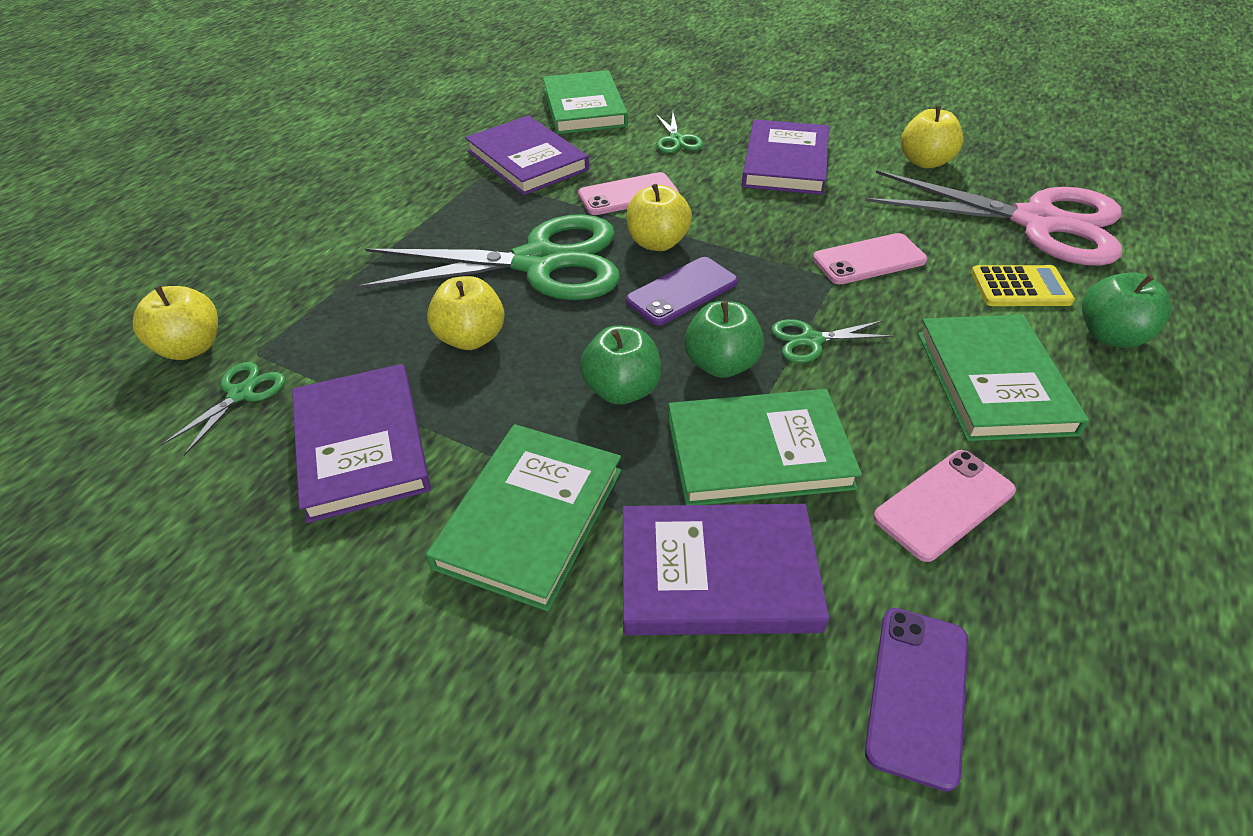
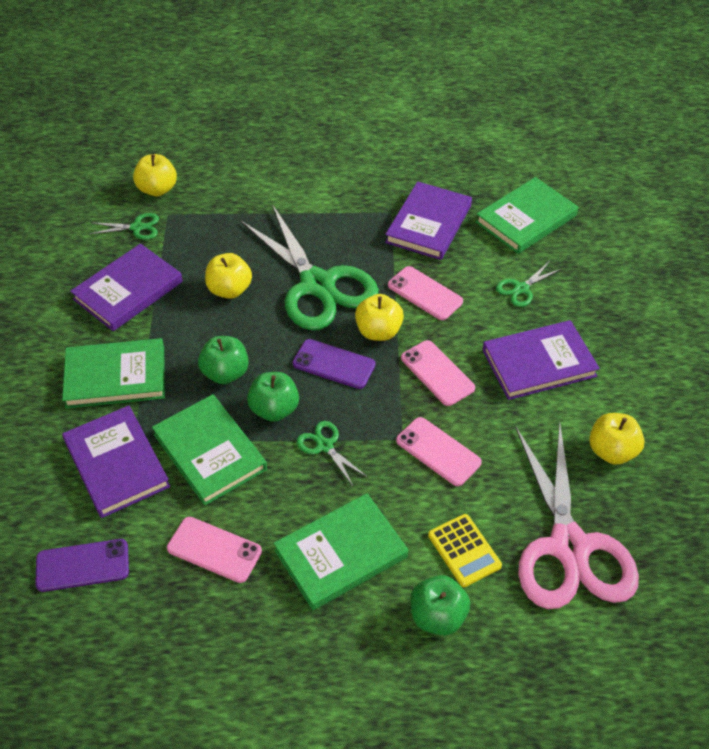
camera: 60 degrees right, 5 degrees up
(753, 224) = (437, 373): none -> pink phone

